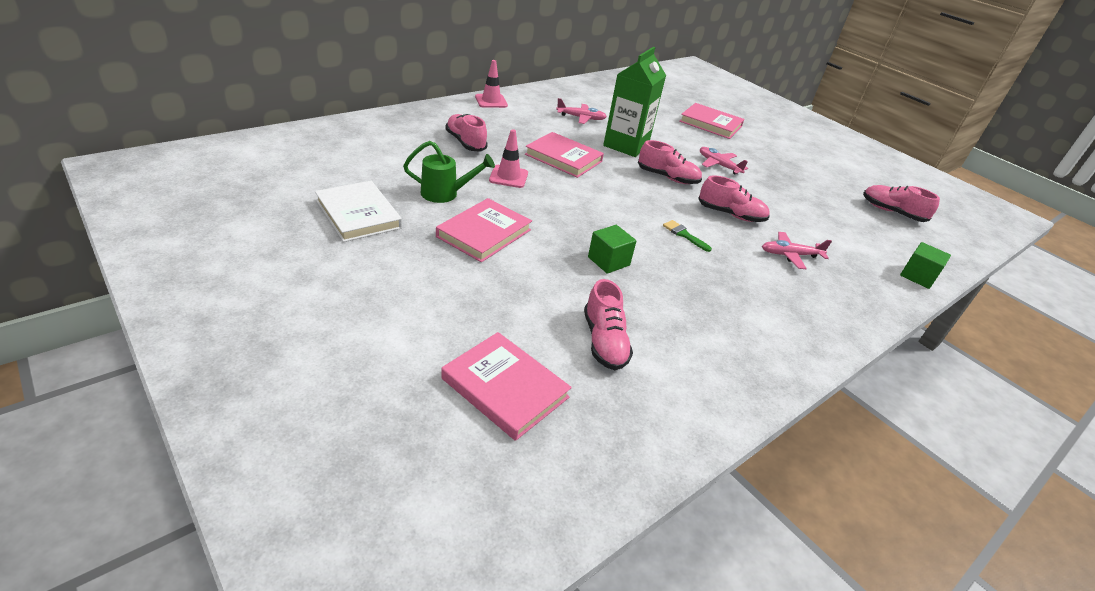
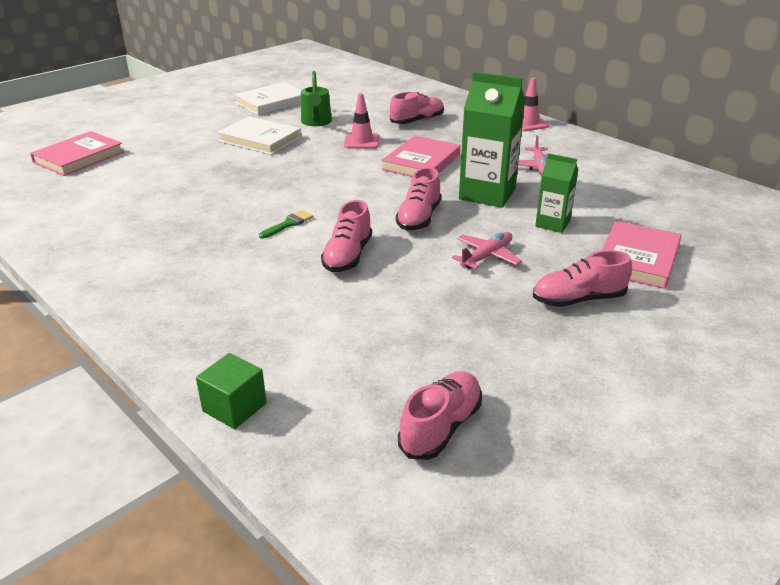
camera: 90 degrees right, 5 degrees down
(484, 233) = (260, 139): pink book -> white book
(604, 341) = (119, 186): pink shoe -> pink shoe (578, 299)
(608, 261) = (230, 186): green cube -> none
(670, 135) = (552, 224): none -> green carton
(790, 255) = (265, 291): pink plane -> none

